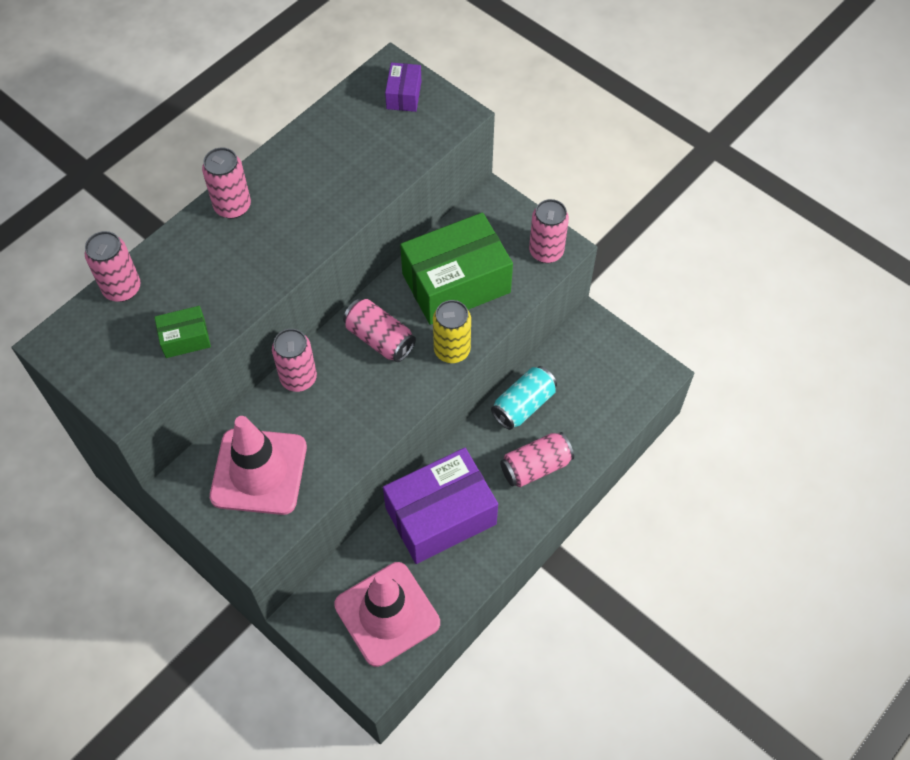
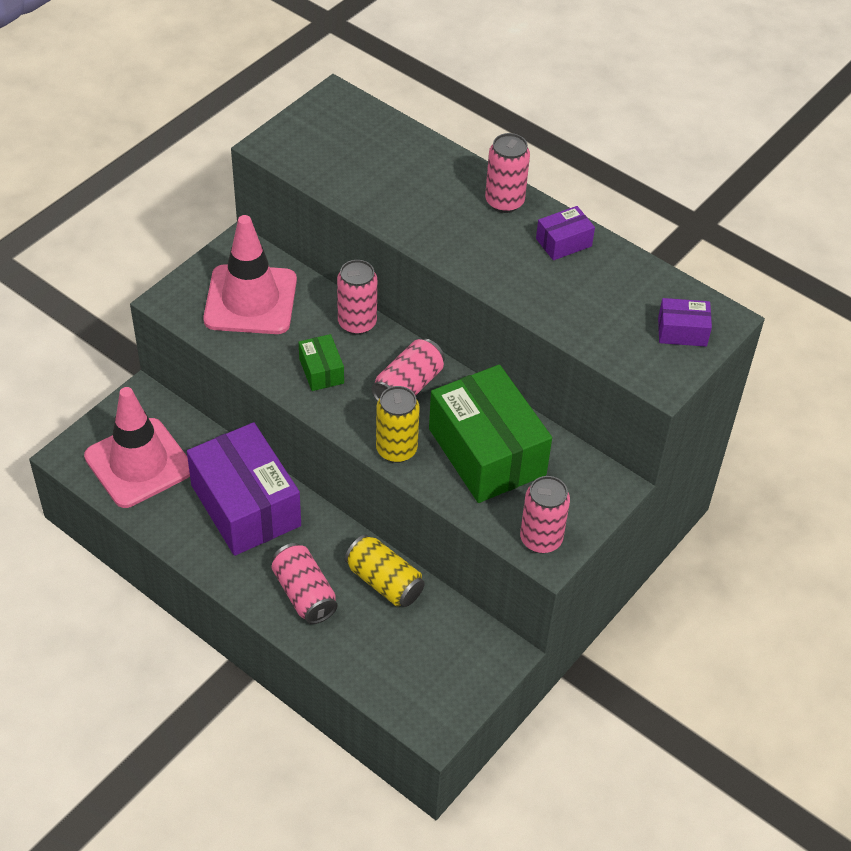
camera: 85 degrees right, 10 degrees down
(122, 288) = (398, 134): pink can -> none
(185, 338) = (342, 181): green box -> green box (321, 371)
(291, 166) = (563, 242): none -> purple box
(523, 405) = (384, 582): turquoise can -> yellow can

